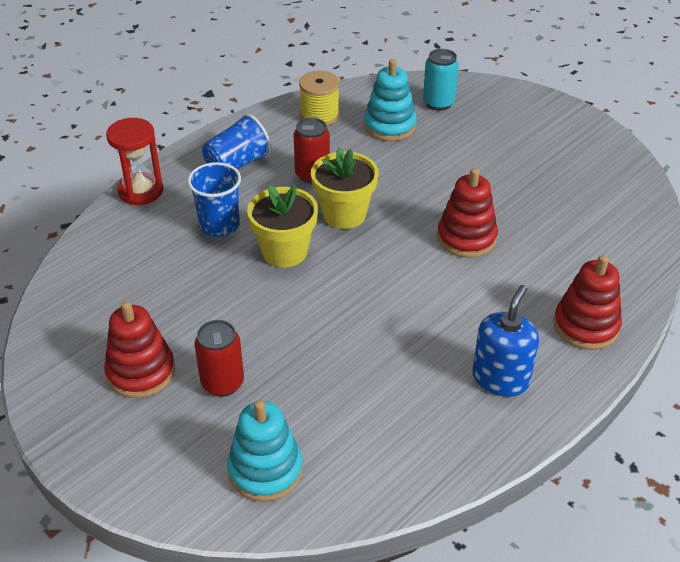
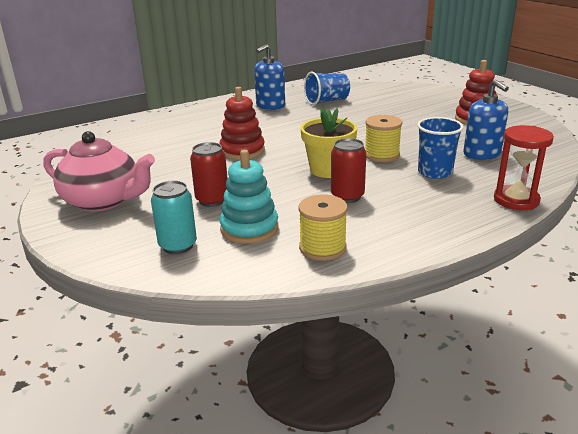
camera: 165 degrees left, 15 degrees down
(155, 271) = (482, 154): none -> blue soap dispenser
(222, 383) = (425, 113): red can -> red can (212, 200)
(237, 164) = (421, 212): blue cup -> blue cup (327, 101)
(265, 470) = (402, 94): turquoise stacking toy -> none
(284, 251) = (381, 155): yellow flower pot -> yellow spool
(550, 139) = (104, 201): none -> pink teapot
(585, 326) = (206, 116): red stacking toy -> none

